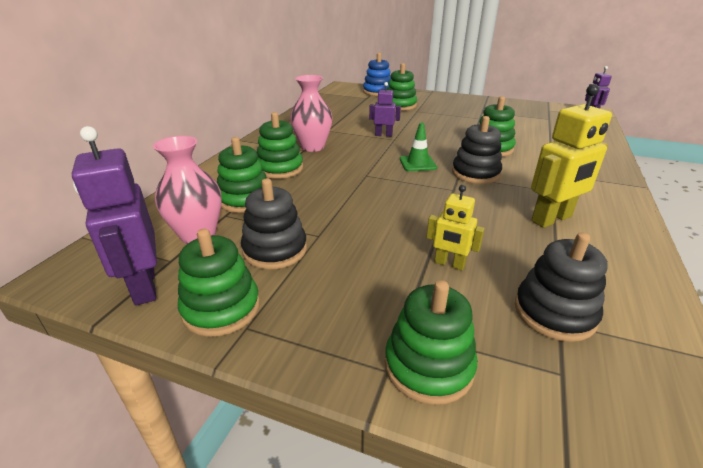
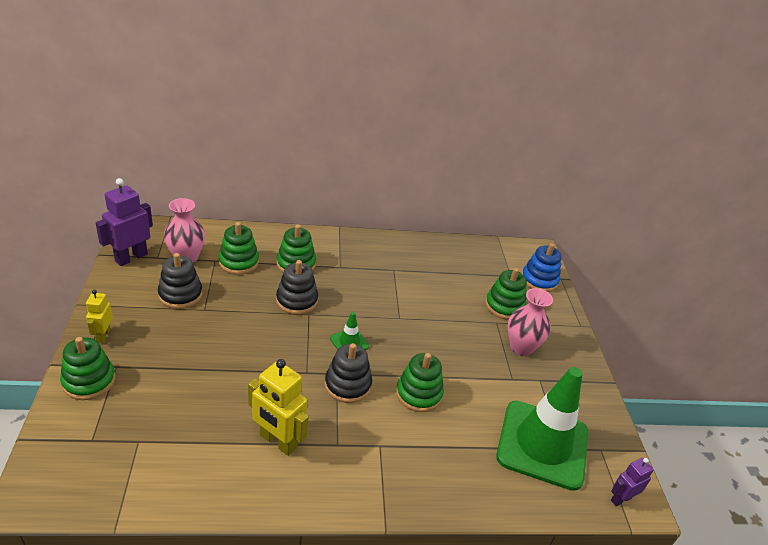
camera: 60 degrees right, 5 degrees up
(221, 308) = (119, 291): green stacking toy -> none
(312, 147) = (348, 270): pink vase -> pink vase (521, 347)
(383, 135) = (405, 309): purple robot -> none
(449, 264) = (189, 380): yellow robot -> yellow robot (103, 335)
(545, 122) = (542, 444): none -> green traffic cone
(554, 312) = (147, 438): black stacking toy -> black stacking toy (297, 300)

